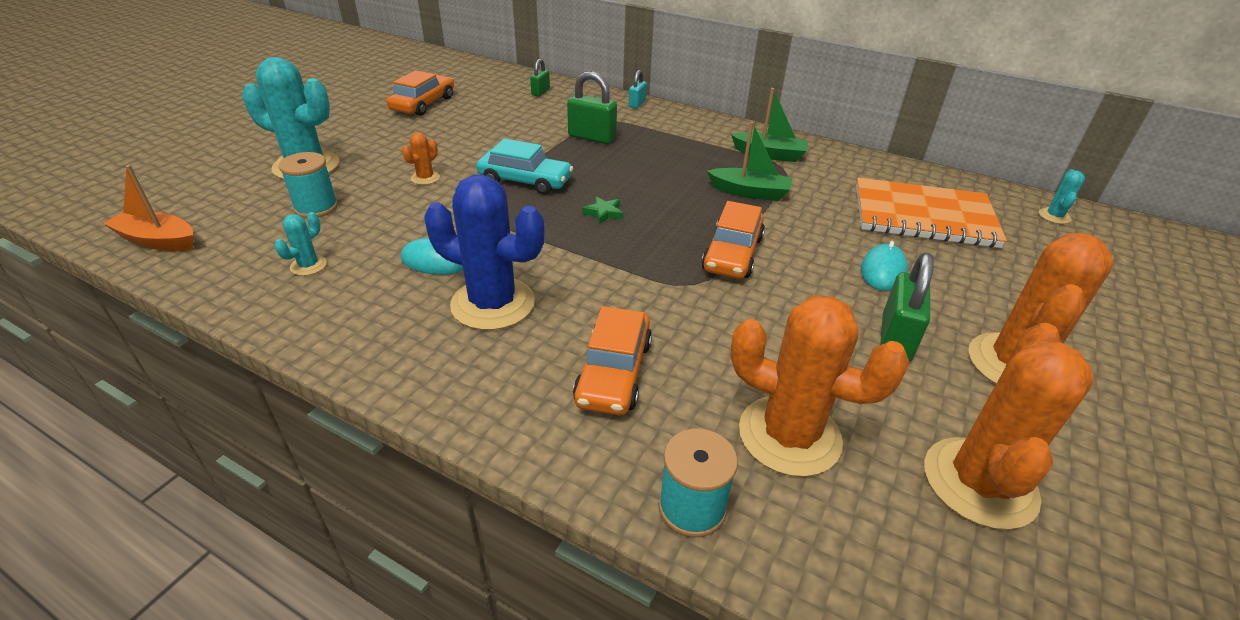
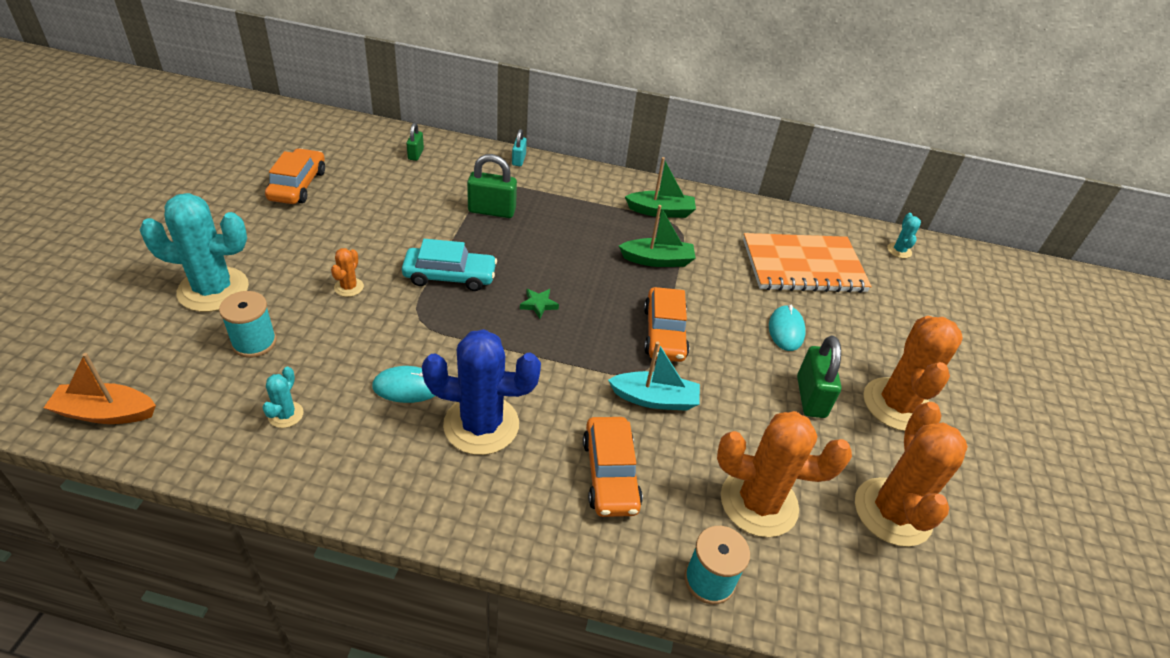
camera: 20 degrees left, 5 degrees up
(697, 311) = (655, 399): none -> turquoise boat

